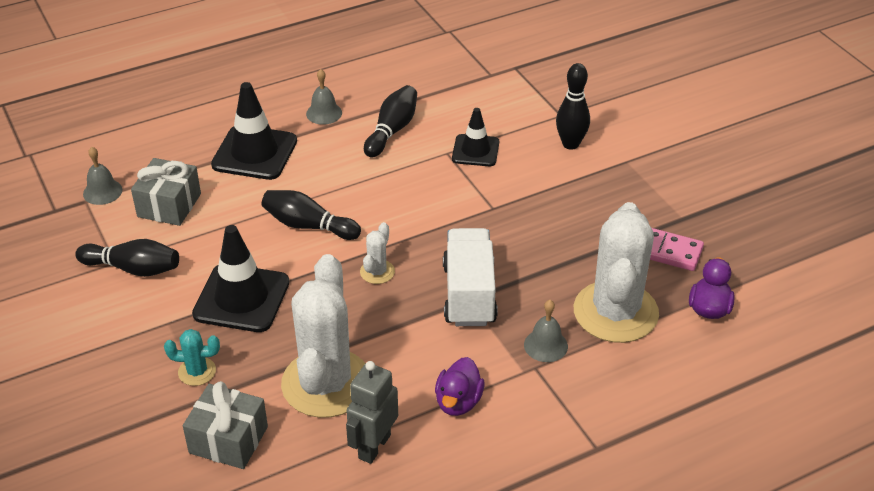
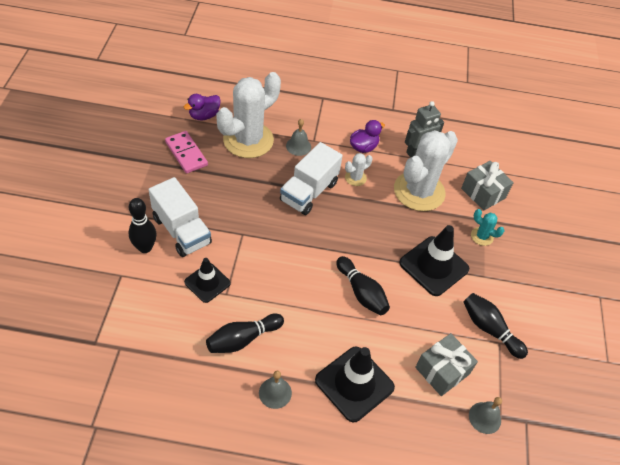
camera: 150 degrees left, 10 degrees up
(377, 272) = (345, 235): white cactus -> white cactus (355, 178)
(557, 176) = (181, 230): none -> white truck

